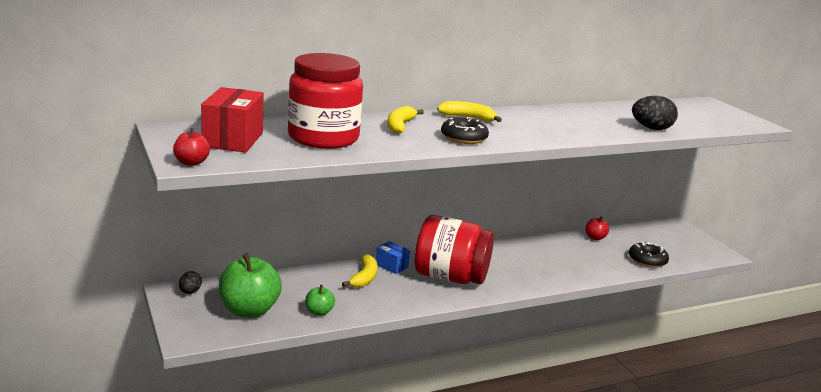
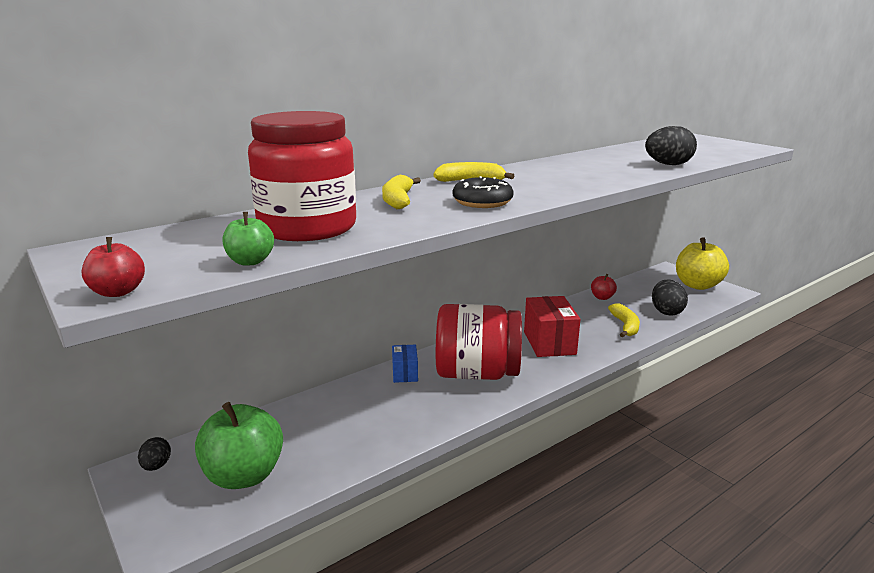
camera: 10 degrees left, 0 degrees up
(233, 140) = (180, 249): red box -> red box (549, 343)
(319, 312) = (337, 456): green apple -> green apple (250, 261)
(364, 278) = (378, 395): yellow banana -> yellow banana (625, 326)
(391, 266) = (405, 373): blue box -> blue box turned 60 degrees clockwise
(647, 260) = (666, 312): black donut -> black egg
(694, 243) = (697, 285): none -> yellow apple

